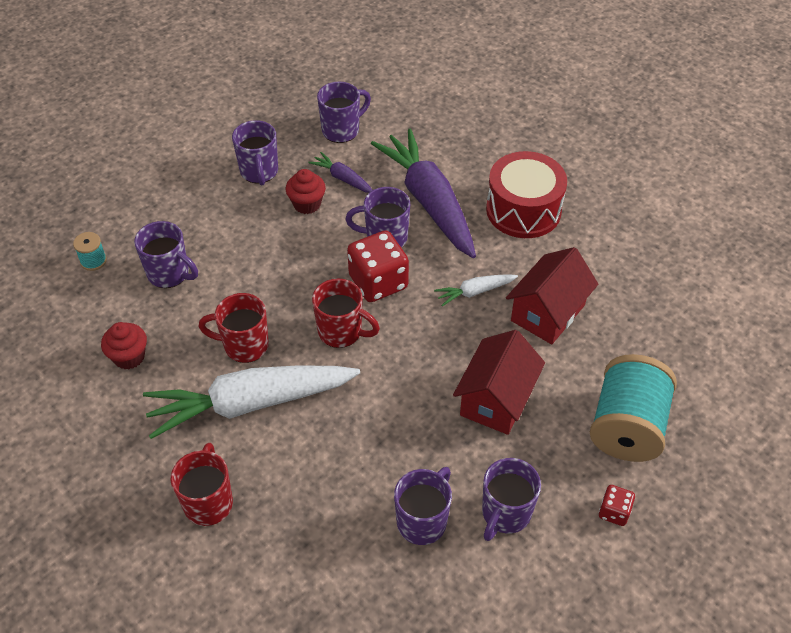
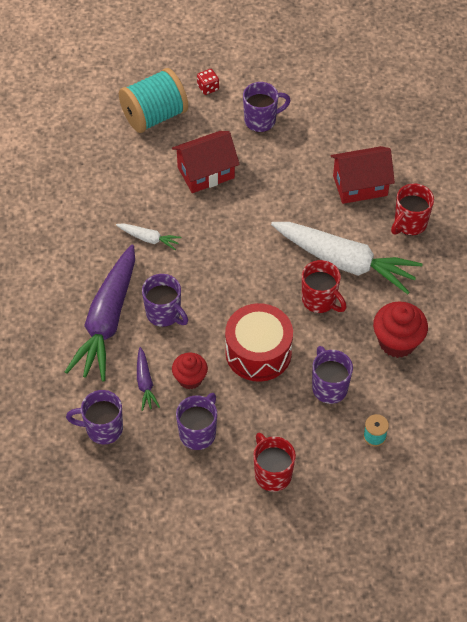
camera: 140 degrees left, 5 degrees up
(129, 357) = (397, 342): red cupcake -> red cupcake, size x1.54
(341, 332) = (253, 269): red mug -> red mug (272, 474)
(378, 282) = (200, 286): red dice -> none
(423, 521) = (305, 144): purple mug -> none
(523, 210) = (55, 270): red drum -> red drum (258, 352)
(548, 313) = (122, 197): red house -> red house (360, 185)

